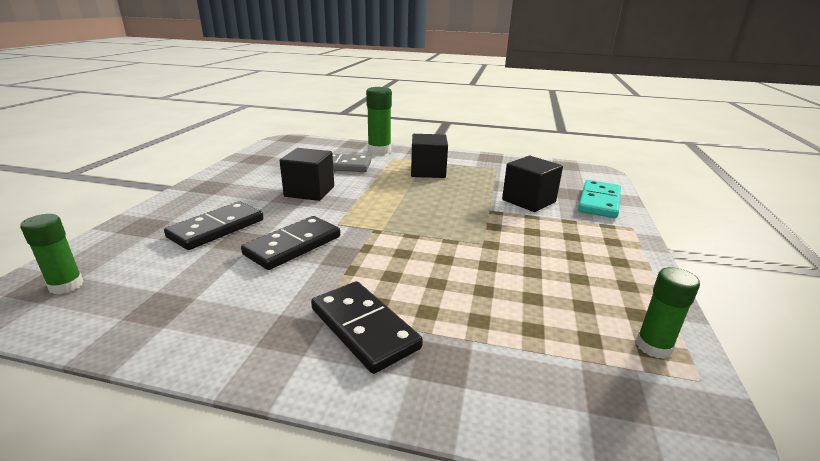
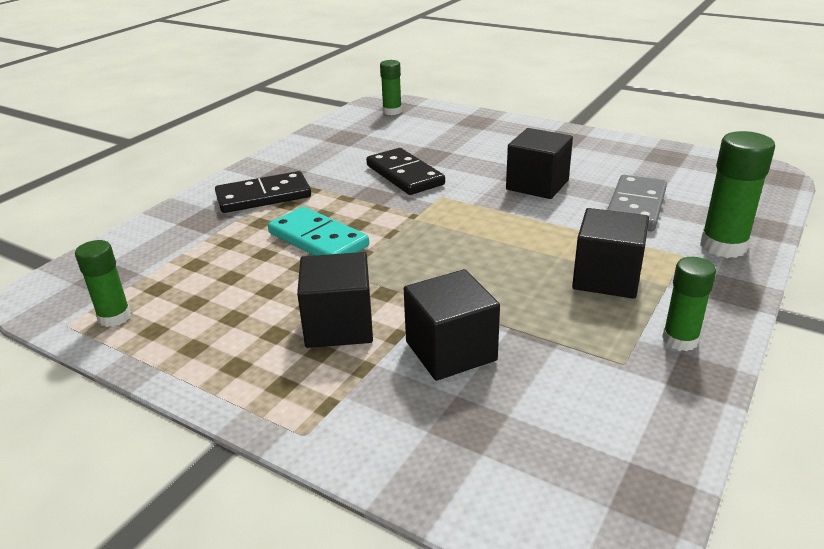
camera: 110 degrees right, 5 degrees up
(217, 228) = (456, 145): black domino -> none
(470, 159) = (680, 340): none -> green glue stick
(542, 234) = (339, 326): none -> black cube
(599, 202) = (415, 442): turquoise domino -> turquoise domino (318, 239)

